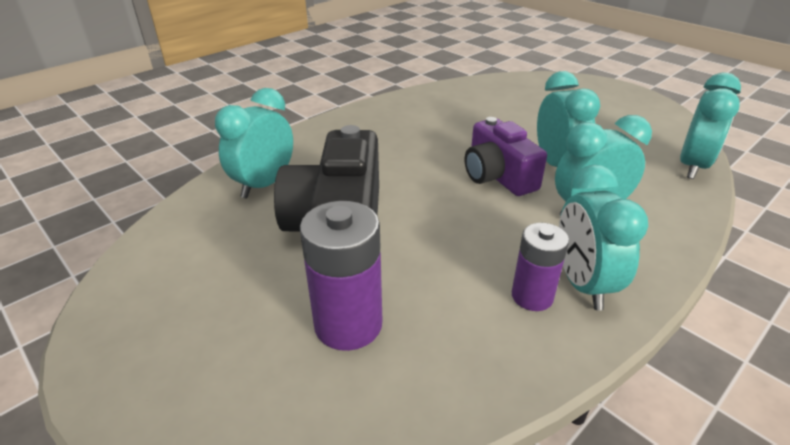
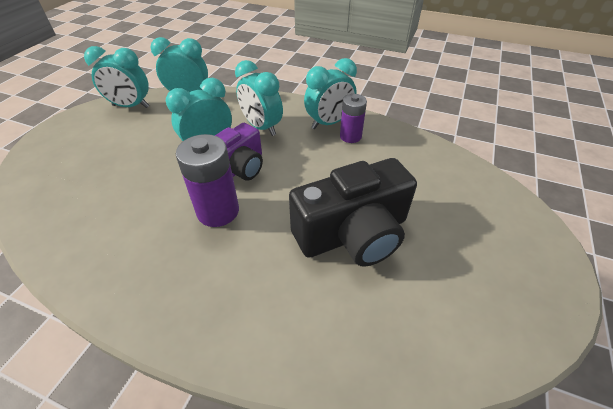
camera: 115 degrees left, 10 degrees up
(264, 185) = (330, 322): turquoise clock -> turquoise clock (131, 106)
(348, 324) = (426, 193): purple battery -> purple battery (218, 211)

